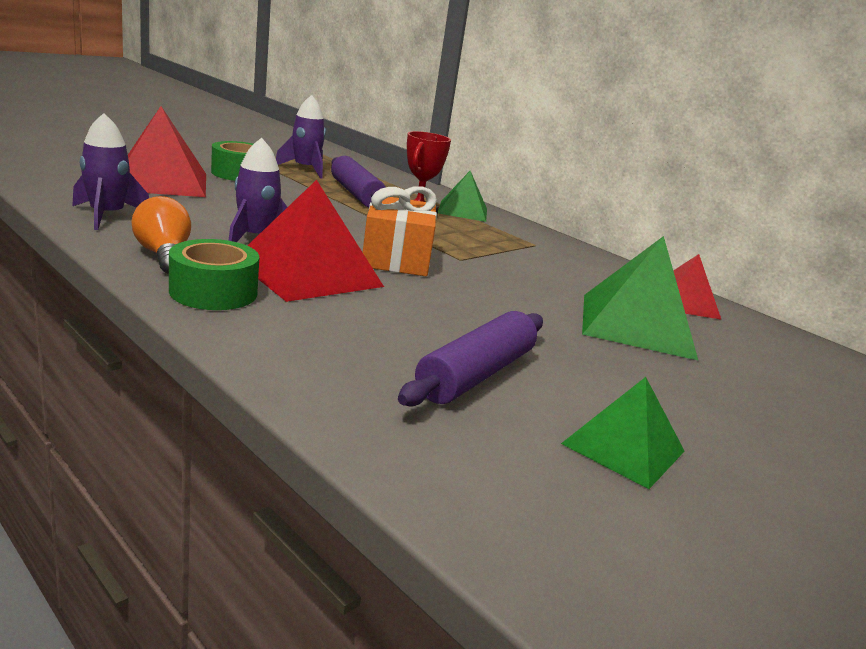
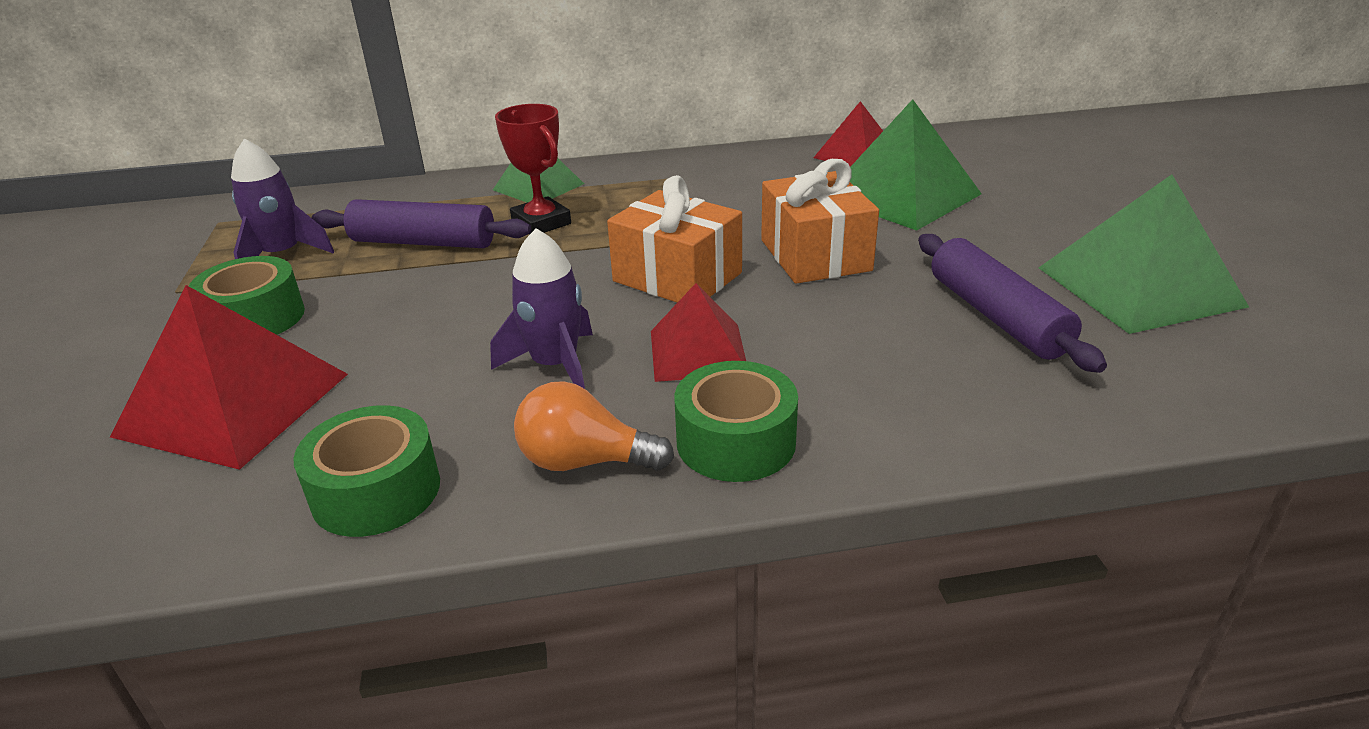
camera: 50 degrees left, 10 degrees up
(107, 216) = (376, 491): purple rocket -> green tape
(308, 273) = (698, 352): red pyramid -> red pyramid, size x0.61
(485, 298) = (815, 255): none -> orange gift
(623, 447) = (1138, 286): green pyramid -> green pyramid, size x1.63

